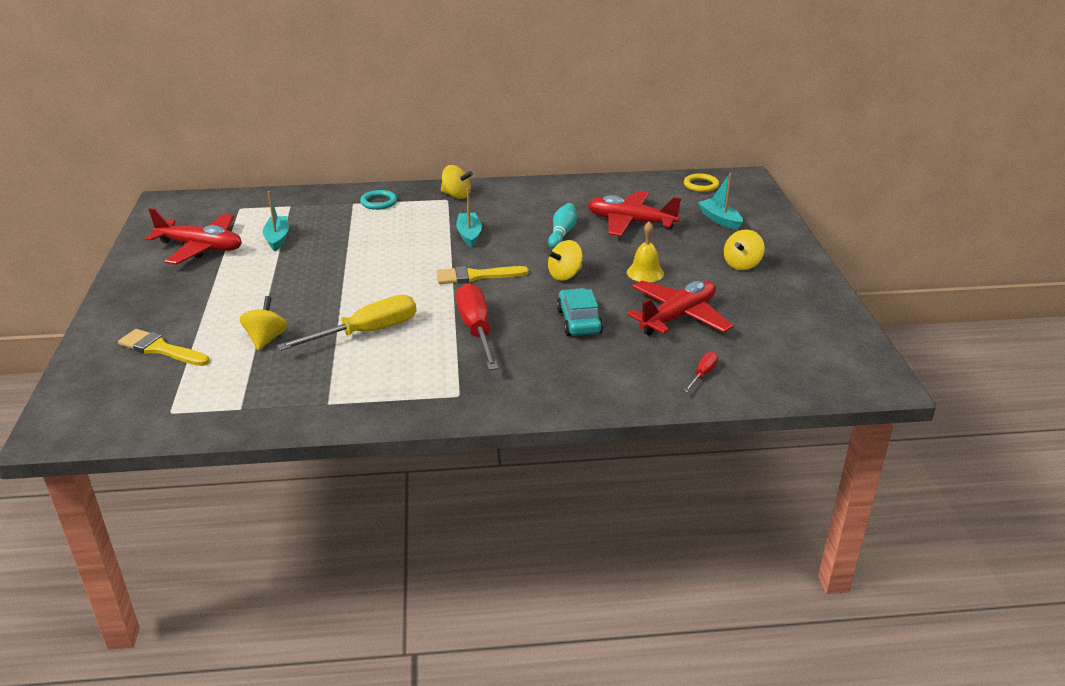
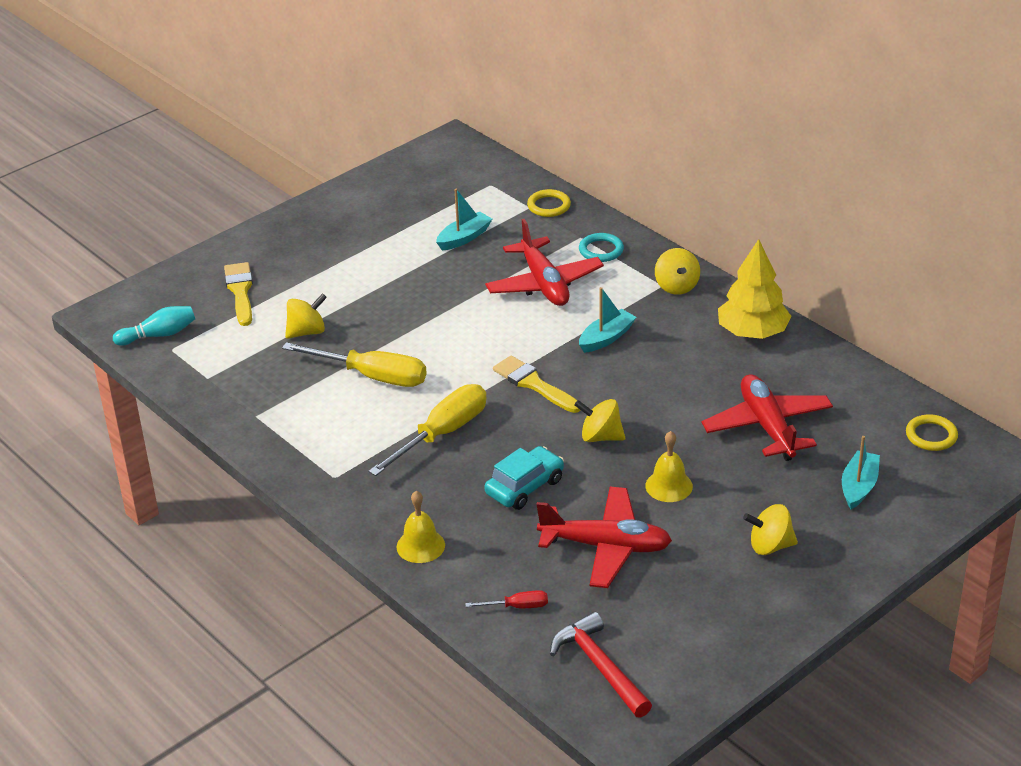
camera: 55 degrees right, 5 degrees up
(201, 248) = (401, 210): red plane -> red plane (544, 284)
(301, 199) = (549, 206): none -> yellow ring
(476, 330) = (442, 434): red screwdriver -> yellow screwdriver
(537, 193) = (752, 332): none -> yellow tree
(562, 233) = (683, 393): turquoise bowling pin -> turquoise bowling pin (159, 335)
(589, 388) = (420, 546): none -> yellow bell
(798, 367) = (599, 666): none -> red hammer

